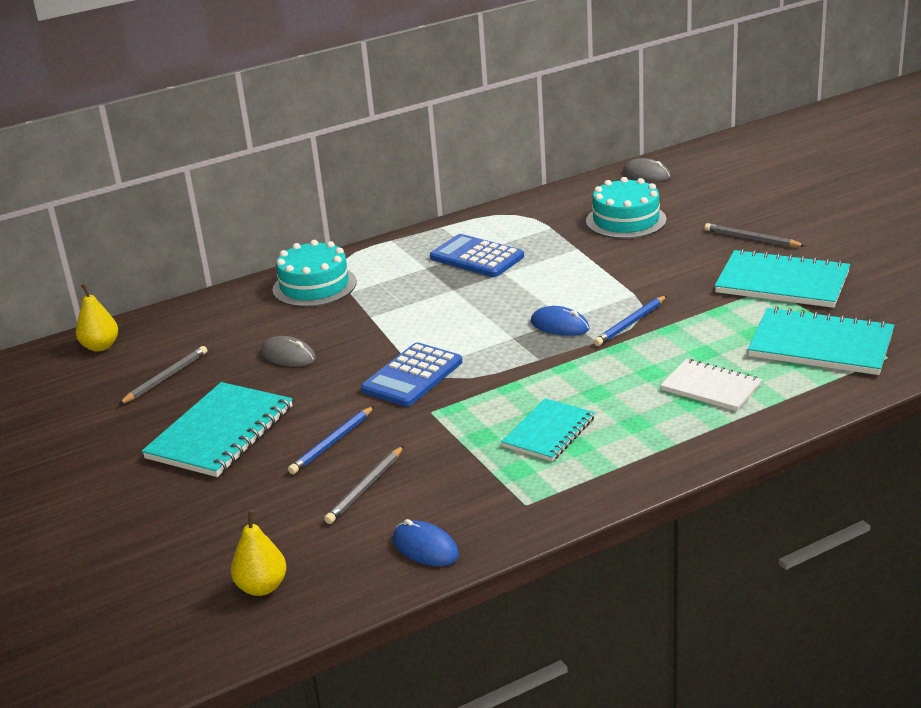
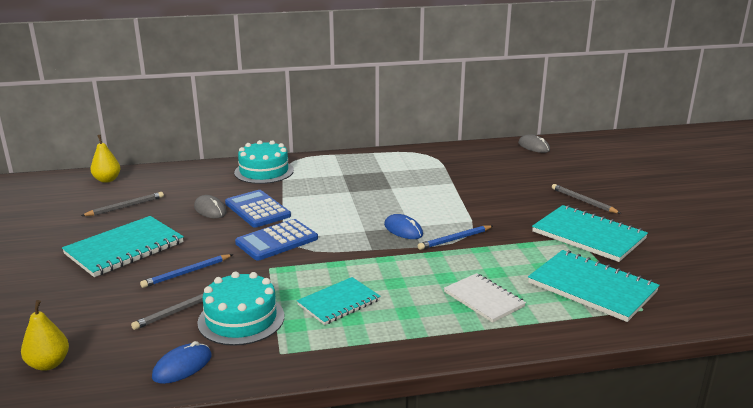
camera: 15 degrees right, 5 degrees down
(425, 547) = (182, 366): blue mouse -> blue mouse turned 75 degrees clockwise
(477, 257) = (381, 175): blue calculator -> blue calculator (257, 209)
(626, 220) = (499, 172): turquoise cake -> turquoise cake (241, 319)

